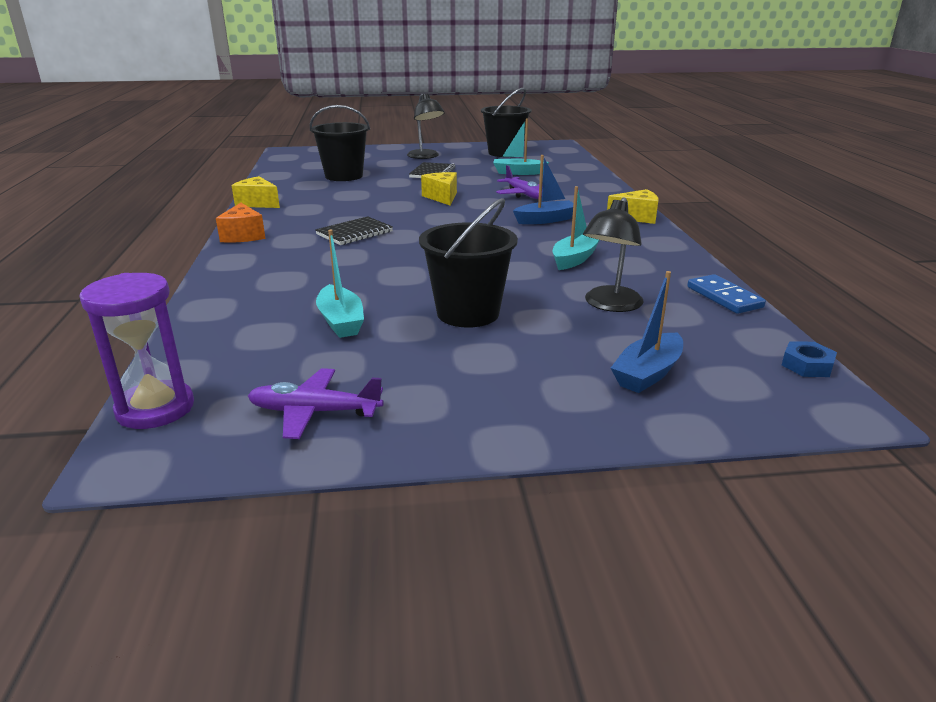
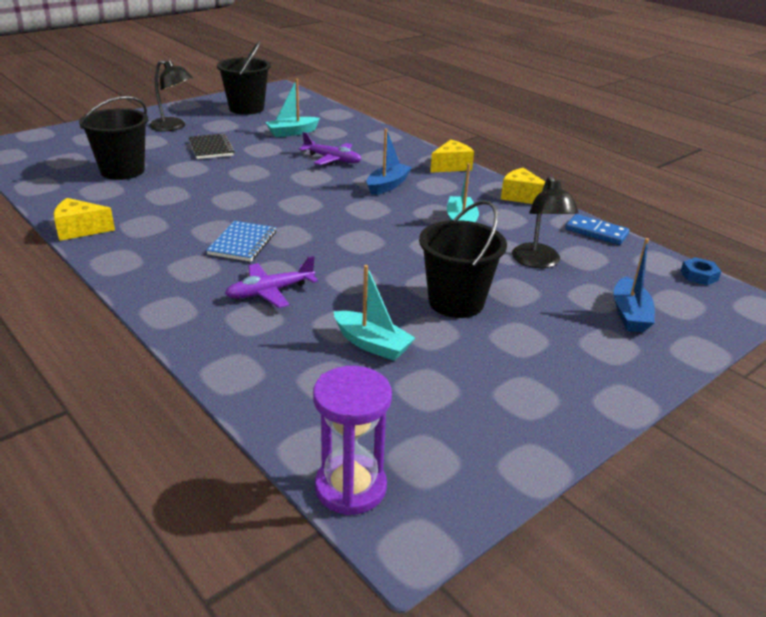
camera: 35 degrees left, 5 degrees up
(243, 235) = (131, 276): orange cheese -> none
(315, 412) = (475, 434): purple plane -> purple plane (270, 292)
(354, 233) = (242, 243): black notebook -> blue notebook
(442, 197) = (264, 179): yellow cheese -> yellow cheese (521, 197)

